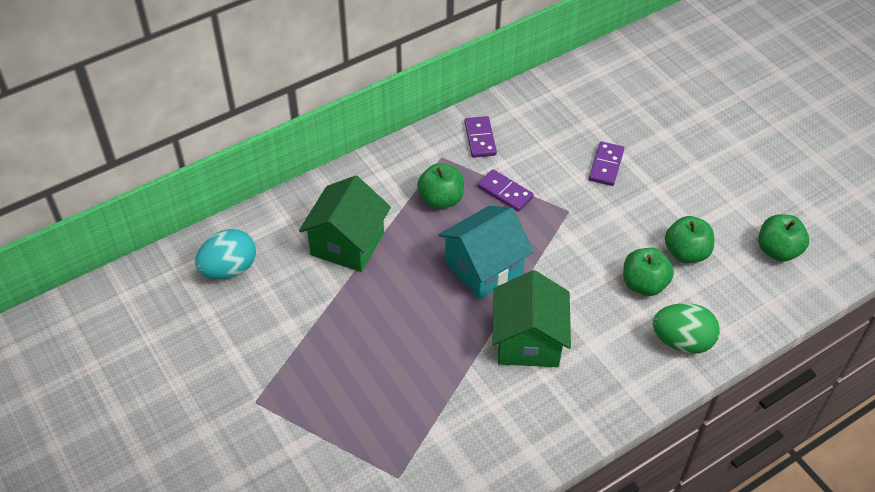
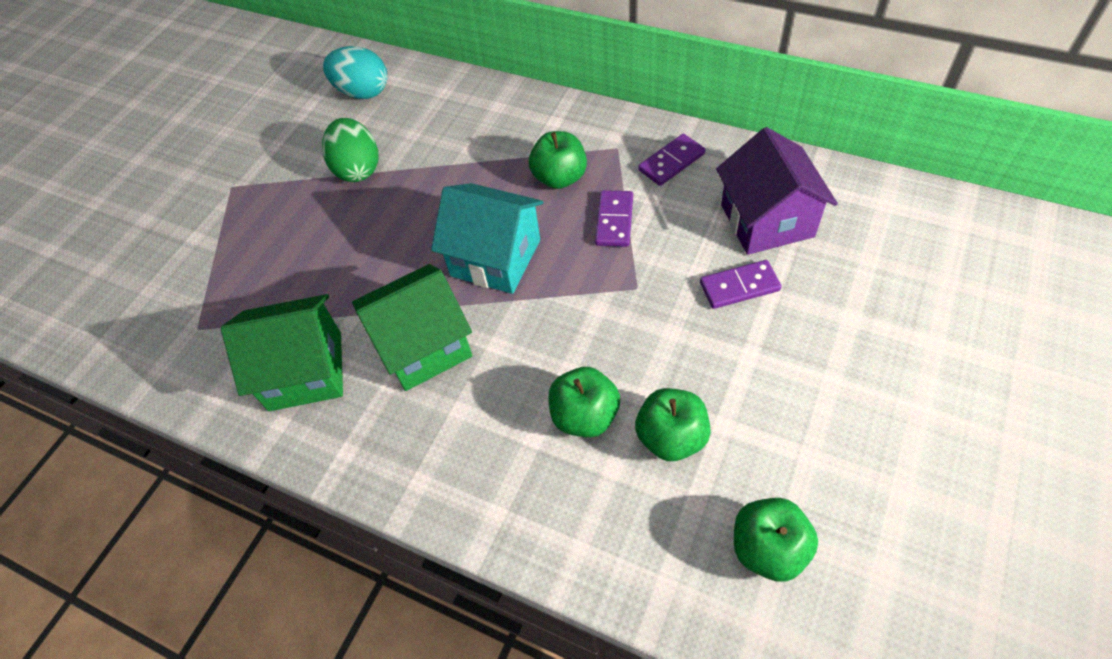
camera: 65 degrees right, 5 degrees up
(347, 243) = (448, 145): green house -> green house (306, 371)
(567, 125) = (767, 220): none -> purple house
(682, 341) = (524, 500): green egg -> green egg (358, 168)

